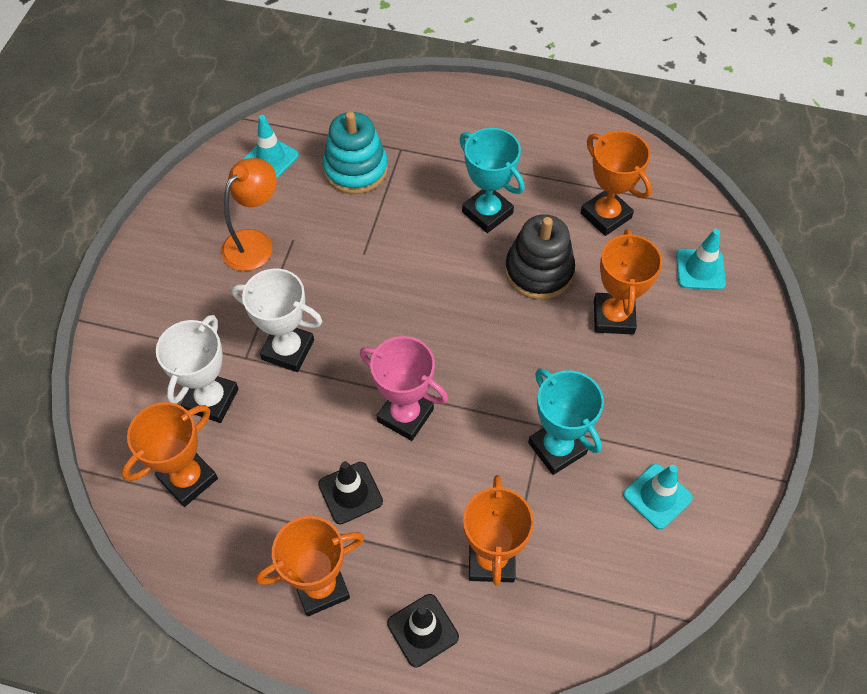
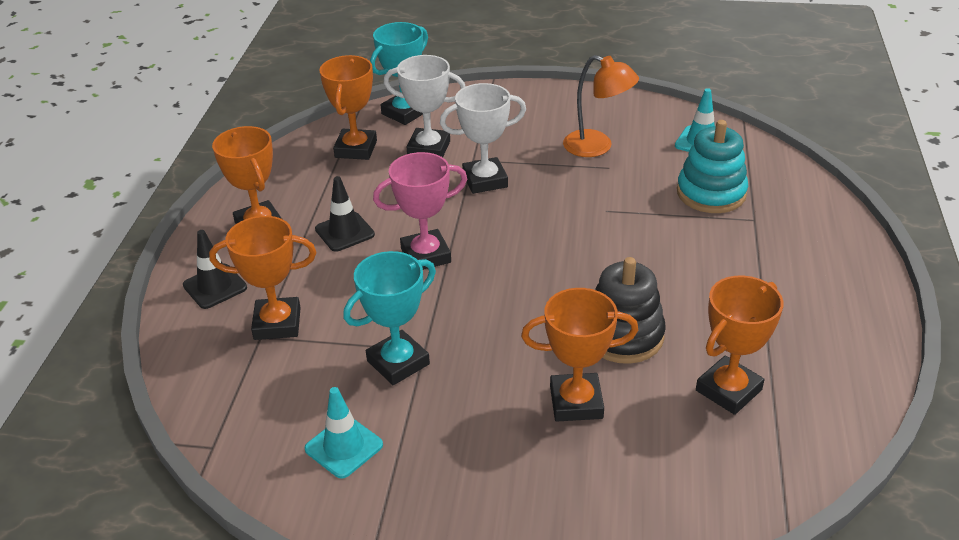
camera: 85 degrees right, 20 degrees down
(188, 478) = (356, 149): orange trophy -> orange trophy turned 60 degrees clockwise
(288, 350) = (485, 180): white trophy -> white trophy turned 60 degrees clockwise
(405, 415) = (426, 255): pink trophy -> pink trophy turned 45 degrees clockwise
(487, 212) = (692, 289): turquoise trophy -> turquoise trophy (404, 112)
(700, 269) = (674, 488): turquoise traffic cone -> none

